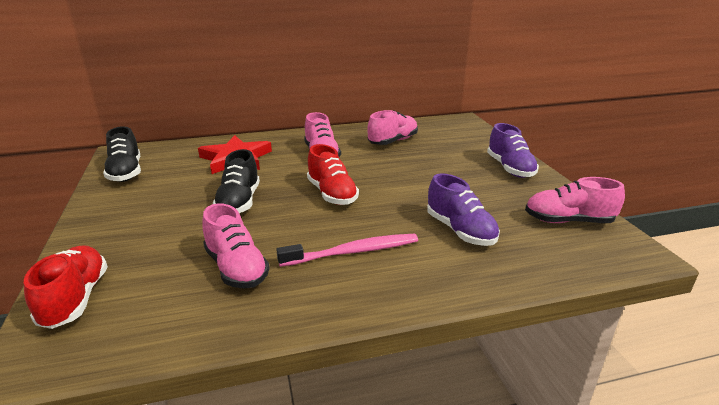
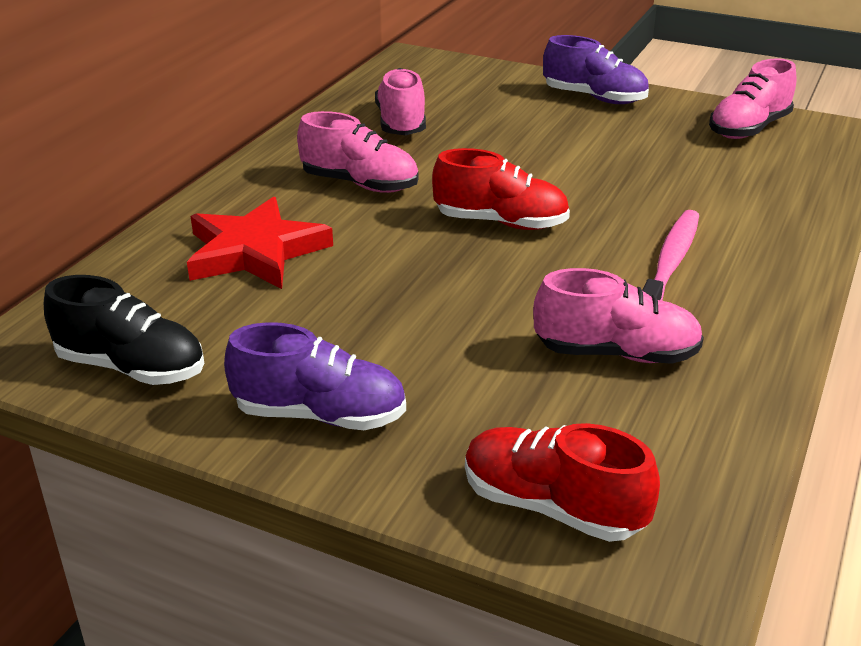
camera: 50 degrees left, 5 degrees up
(239, 202) = (424, 296): black shoe -> none
(460, 231) = (699, 187): purple shoe -> purple shoe (320, 415)

